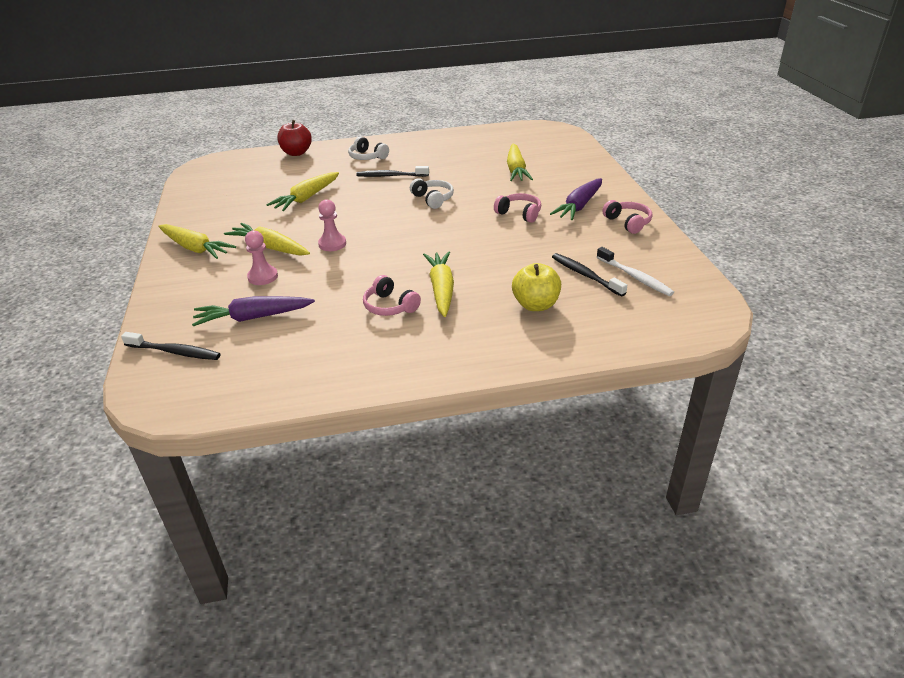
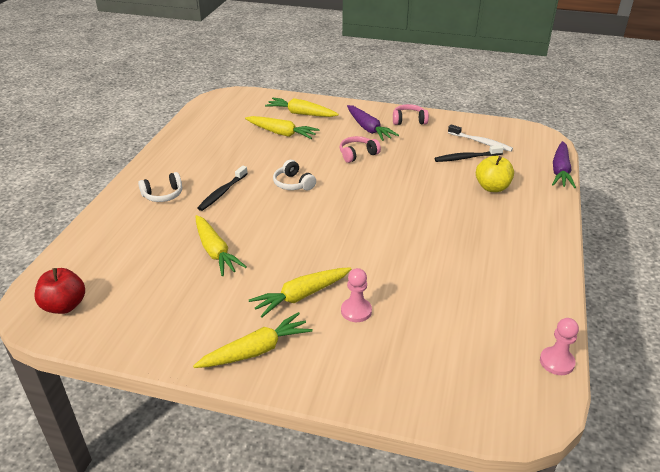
camera: 65 degrees left, 0 degrees up
(175, 352) = (458, 393): black toothbrush -> none
(253, 317) = (427, 330): purple carrot -> purple carrot (560, 171)
(296, 153) = (93, 235): red apple -> red apple (64, 306)
(332, 244) = (327, 256): pink pawn -> pink pawn (556, 362)
(390, 306) = (455, 250): pink headphones -> none
(433, 199) = (293, 184): white headphones -> white headphones turned 120 degrees counterclockwise
(441, 289) = (446, 220): yellow carrot -> yellow carrot (301, 114)
(635, 277) = (481, 142): white toothbrush -> white toothbrush turned 45 degrees clockwise

